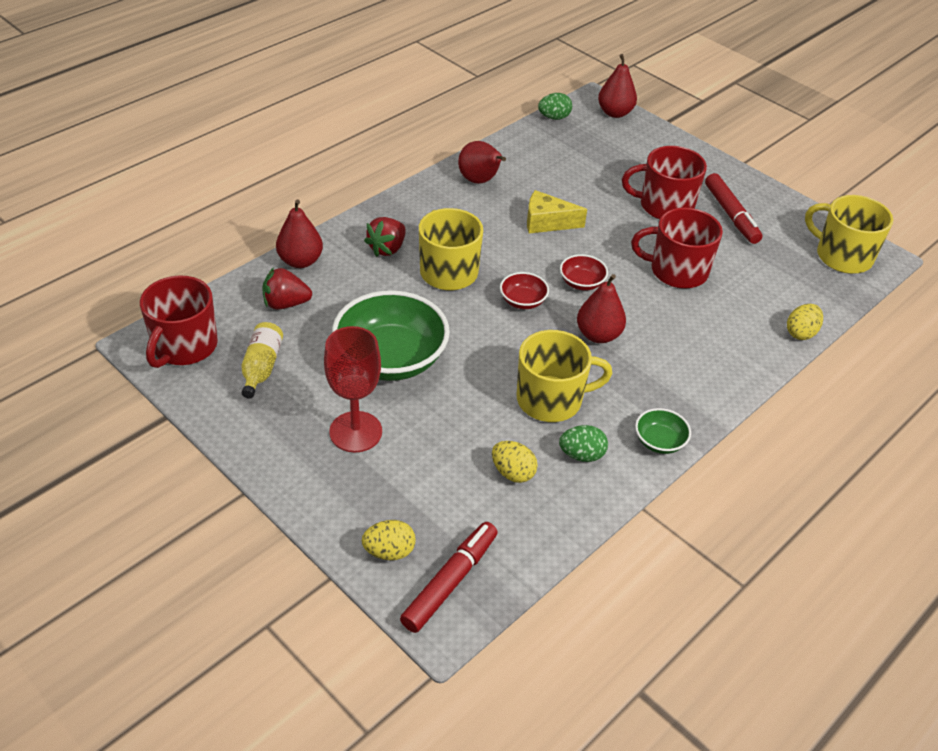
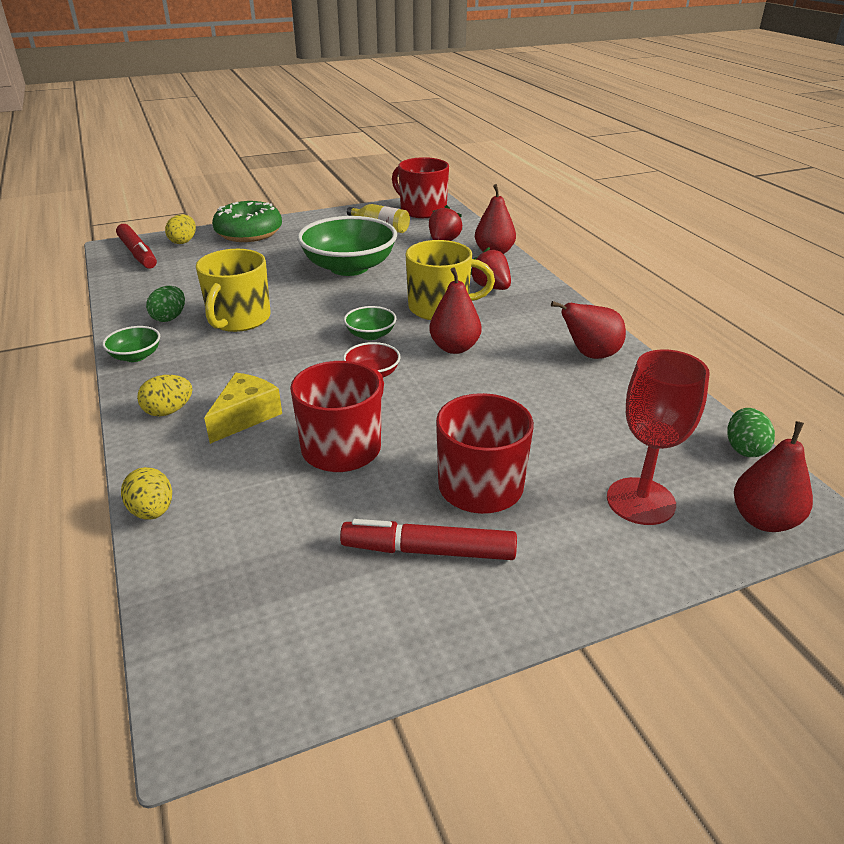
camera: 115 degrees right, 10 degrees down
(330, 492) = (249, 233): none -> green donut
(355, 432) = (290, 246): red goblet -> red goblet (640, 501)
(513, 472) = (189, 288): yellow egg -> yellow egg (168, 411)
(523, 301) = (370, 335): red bowl -> green bowl
(547, 222) = (490, 379): yellow cheese -> yellow cheese (246, 416)
(598, 335) = (289, 362): red pear -> red pear (454, 348)
(842, 256) = (246, 651): yellow mug -> none

